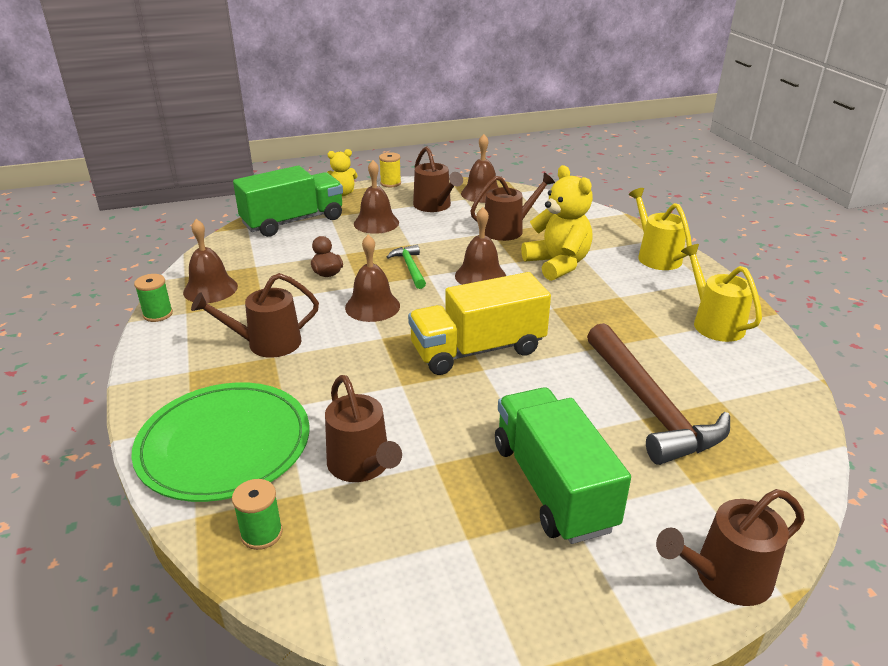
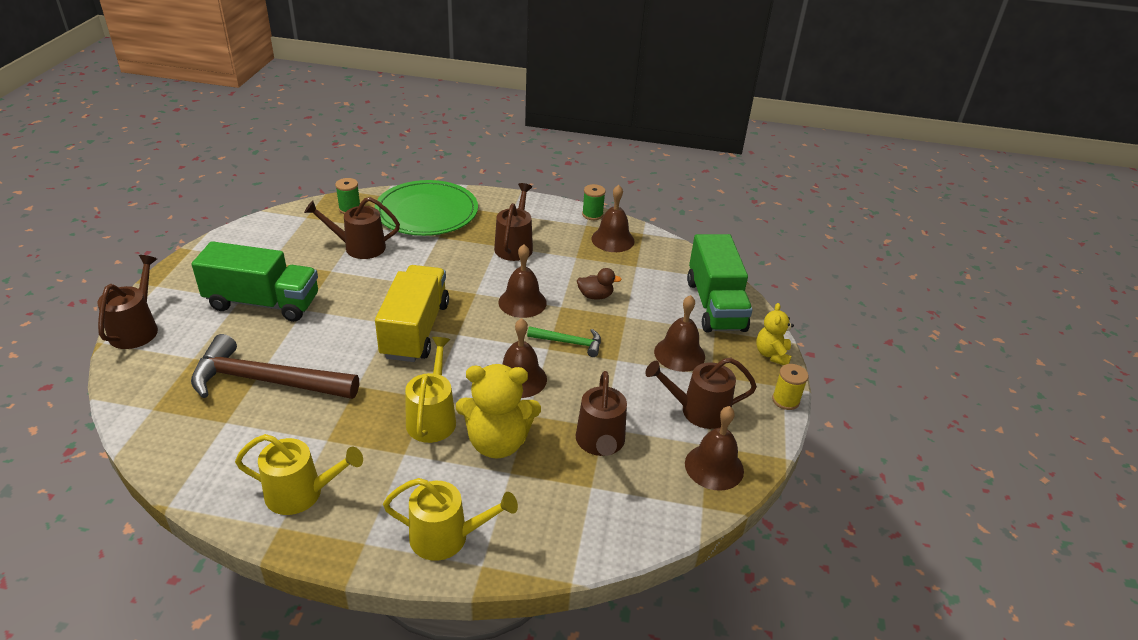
camera: 115 degrees right, 5 degrees up
(571, 298) = (432, 418): none -> yellow watering can

